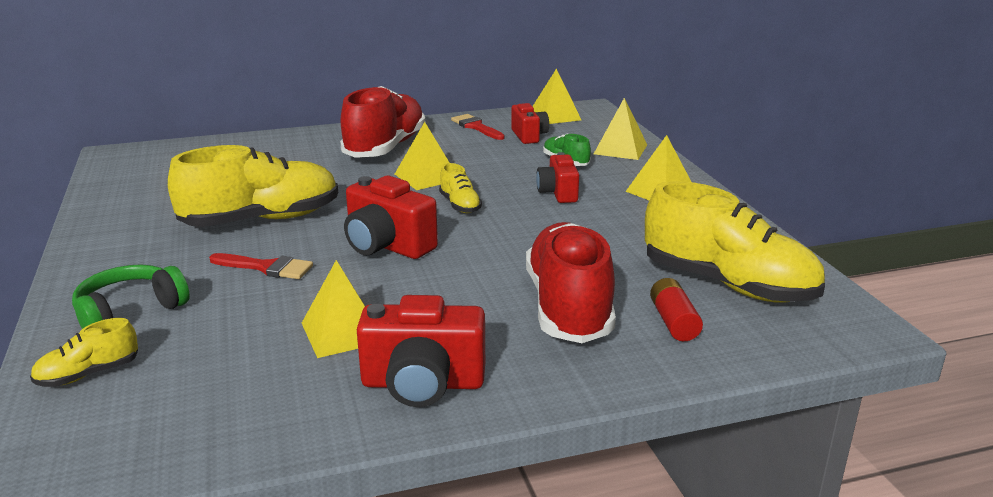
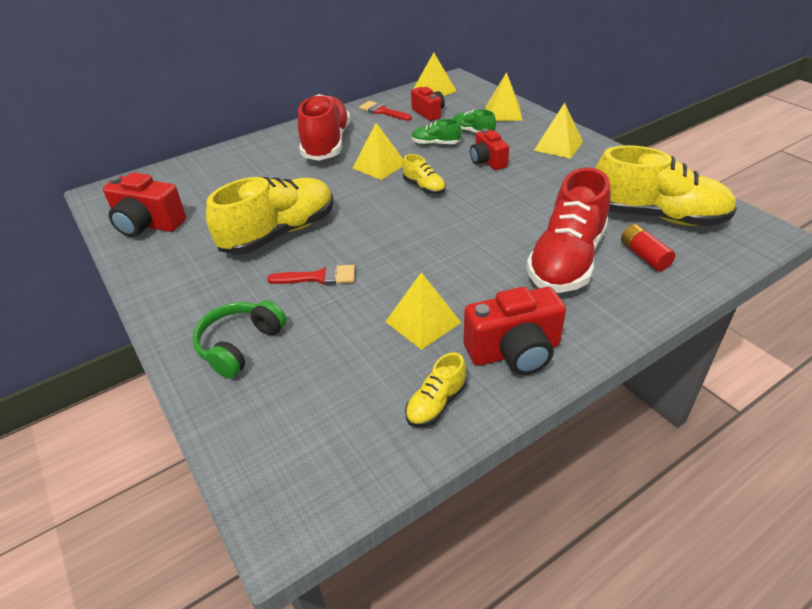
camera: 15 degrees left, 15 degrees up
(88, 374) = (253, 412): yellow shoe -> yellow shoe (436, 403)
(387, 246) = (397, 236): red camera -> red camera (148, 225)
(510, 166) = (435, 144): none -> green shoe
(568, 307) = (566, 260): red shoe -> red shoe turned 135 degrees counterclockwise

